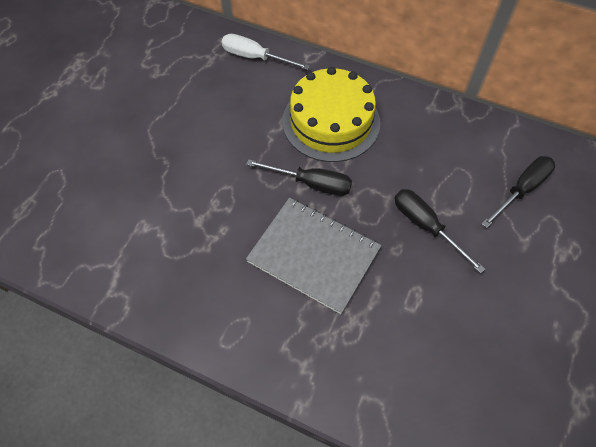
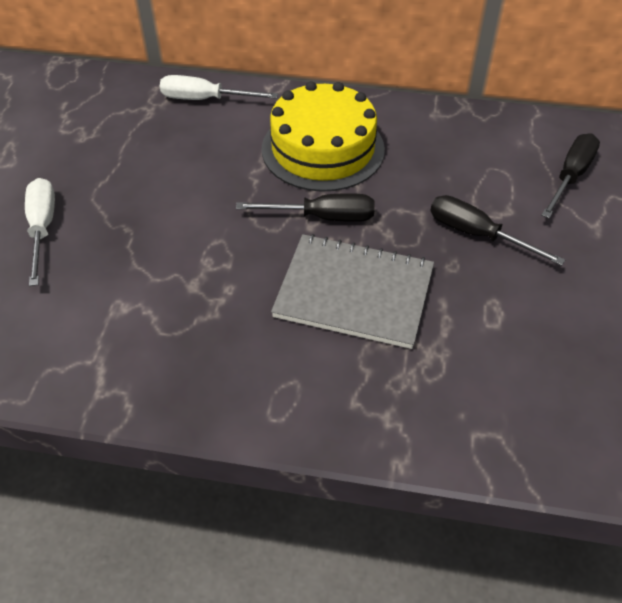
camera: 15 degrees left, 10 degrees down
(107, 148) = (42, 228): none -> white screwdriver

